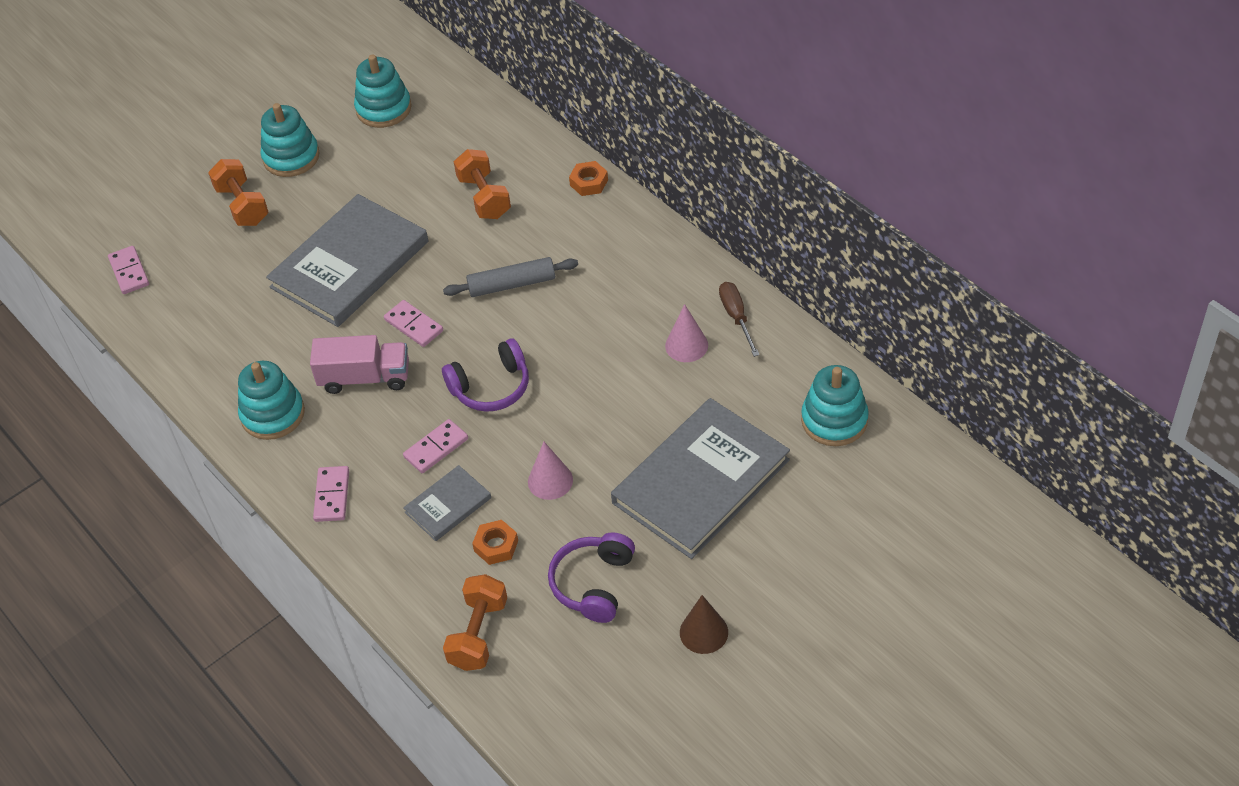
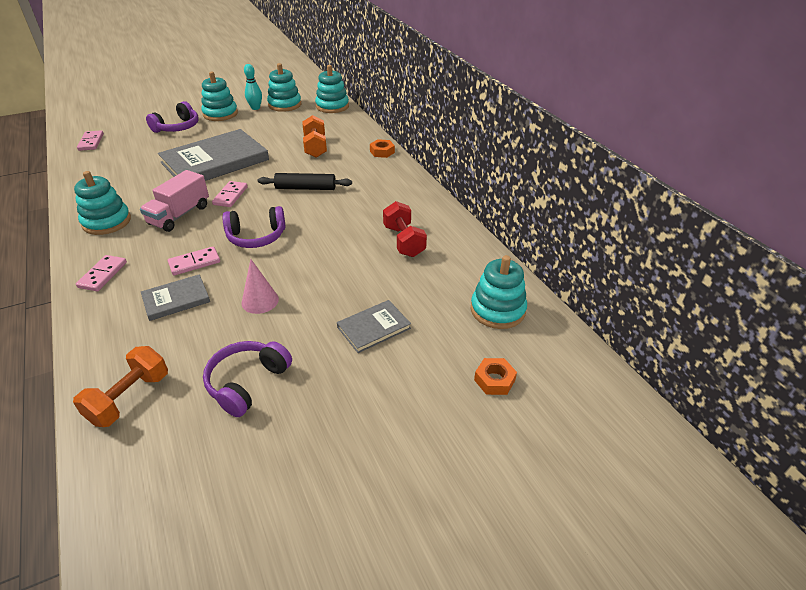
camera: 10 degrees right, 10 degrees down
(242, 205) = (177, 127): orange dumbbell -> purple headphones
(340, 128) = (255, 108): none -> turquoise bowling pin
(365, 378) = (179, 215): pink truck -> pink truck turned 105 degrees clockwise
(413, 325) = (230, 196): pink domino -> pink domino turned 45 degrees clockwise
(464, 94) = (332, 106): none -> turquoise stacking toy
(496, 546) = (191, 335): orange nut -> orange nut (494, 380)
(512, 284) = (305, 188): grey rolling pin -> black rolling pin
(686, 345) = (404, 241): pink cone -> red dumbbell
(701, 481) = (373, 328): grey book -> grey book, size x0.48
(703, 632) = (318, 450): brown cone -> none
(736, 317) = (446, 233): brown screwdriver -> none

